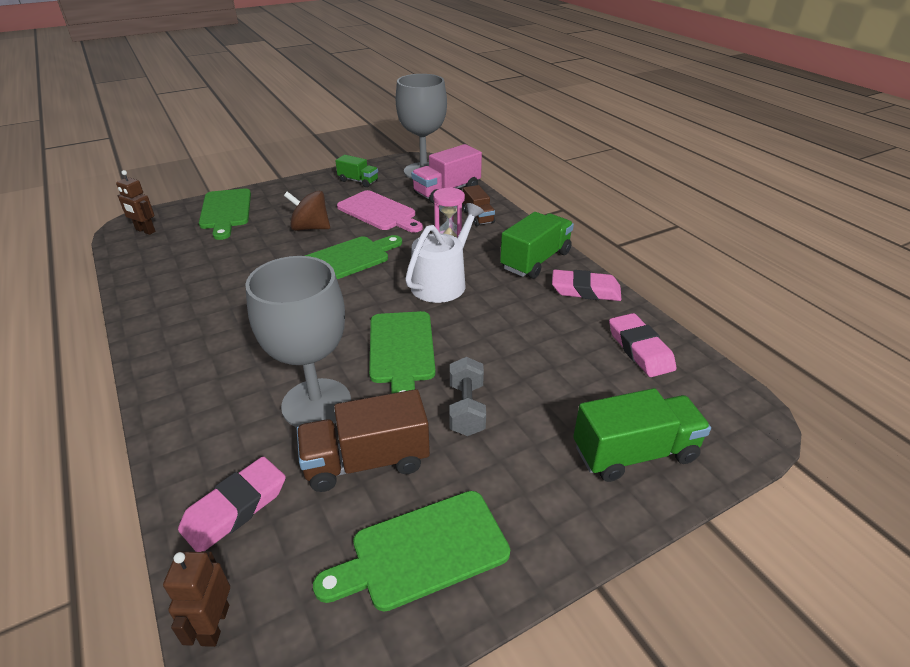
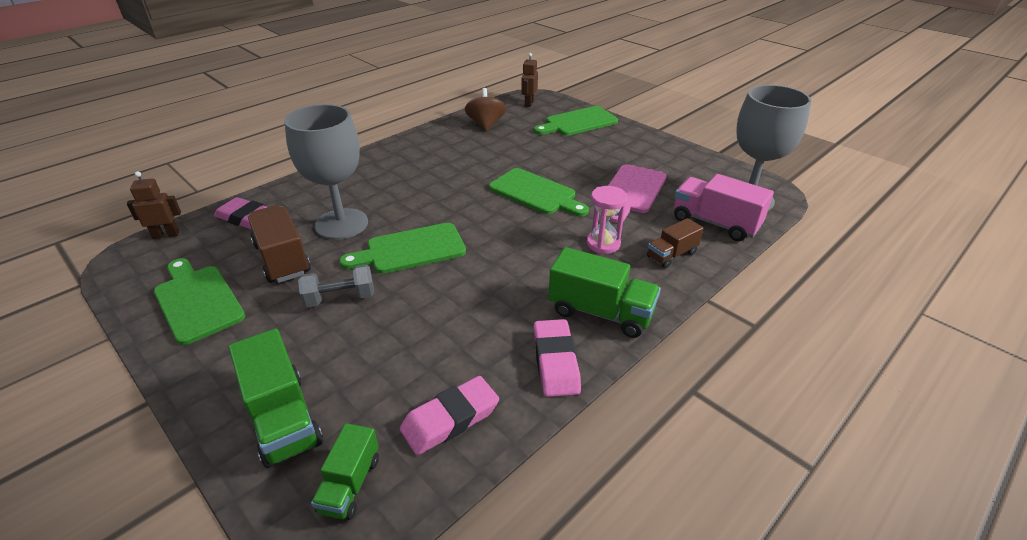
camera: 75 degrees right, 0 degrees up
(310, 228) = (577, 164): brown spinning top -> brown spinning top (485, 125)
(358, 181) = (686, 166): green truck -> green truck (350, 484)
(442, 282) = (524, 253): white watering can -> none

